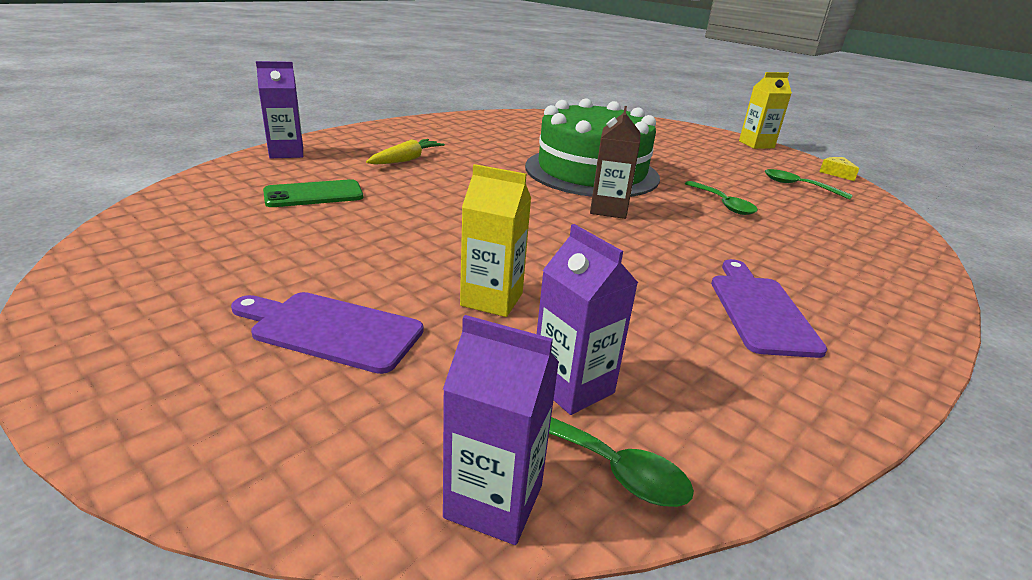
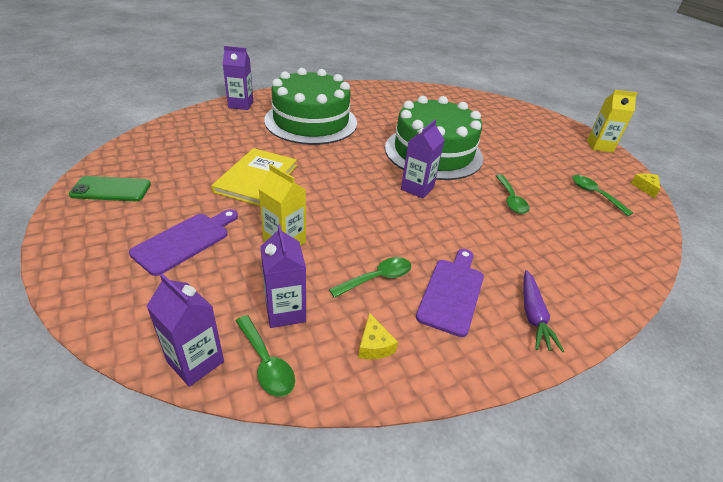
camera: 20 degrees right, 10 degrees up
(314, 195) = (235, 142): green phone -> green phone (111, 189)
(331, 330) = (185, 241): purple cutting board -> purple cutting board turned 90 degrees clockwise
(382, 232) = (256, 178): none -> yellow book
(406, 160) = (311, 121): yellow carrot -> green cake
(608, 209) = (417, 188): brown carton -> purple carton
(657, 315) = (377, 278): none -> green spoon
(732, 397) = (374, 345): none -> yellow cheese
(869, 314) = (533, 316): none -> purple carrot

